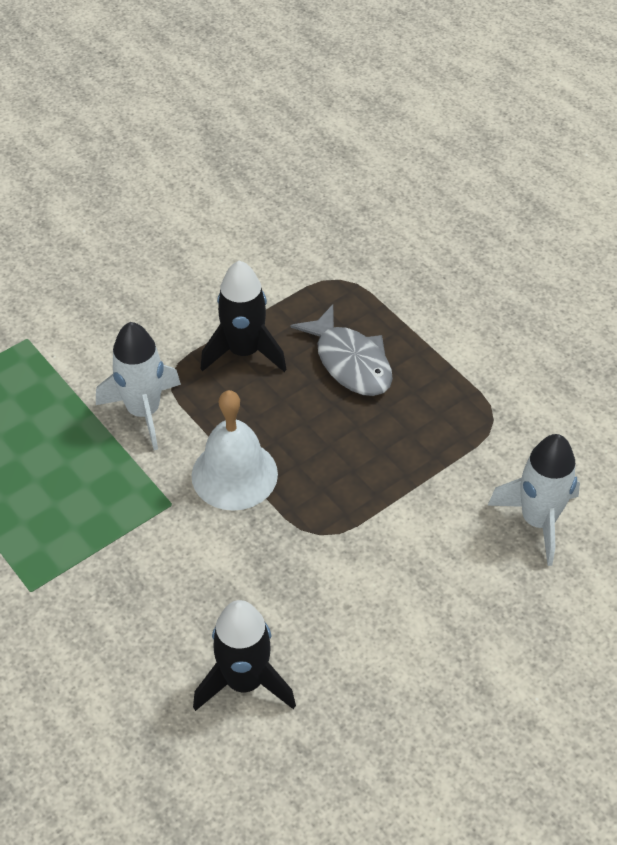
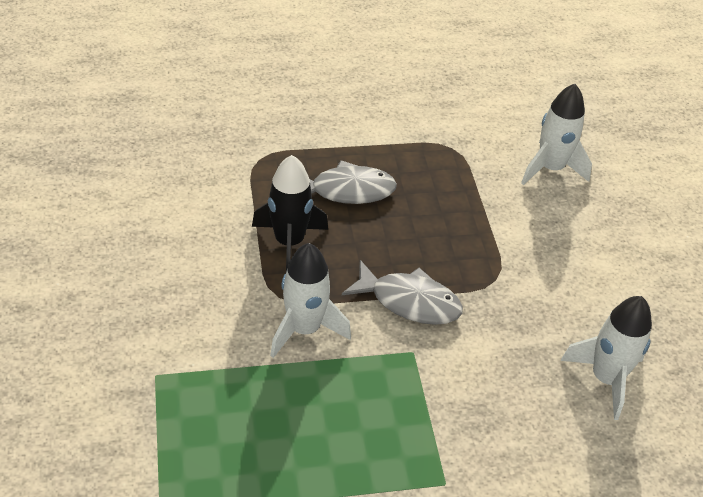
camera: 65 degrees left, 5 degrees down
(234, 474) = (409, 301): white bell -> grey fish
(244, 682) = (606, 379): black rocket -> white rocket

